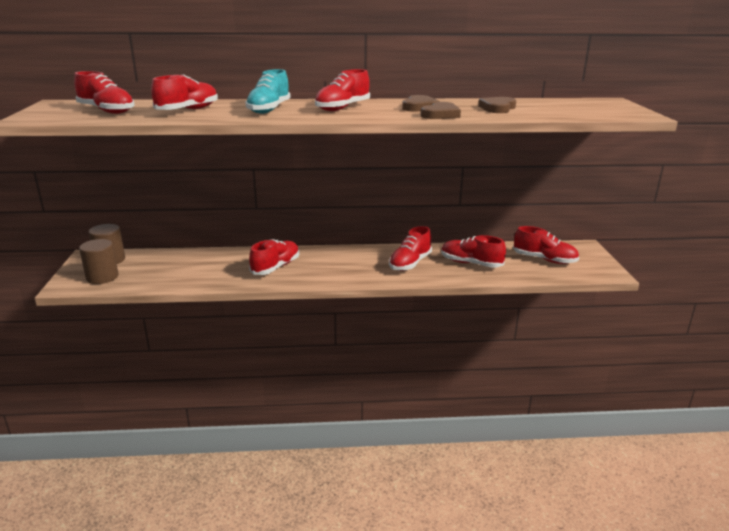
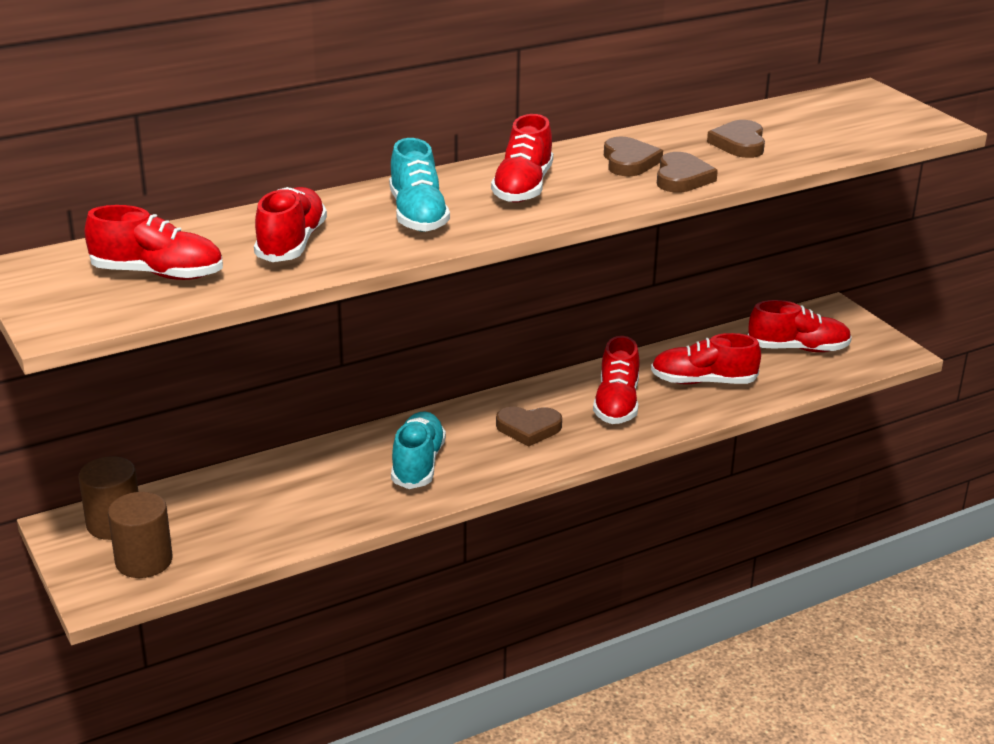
camera: 25 degrees left, 5 degrees up
(275, 267) = (418, 464): red shoe -> turquoise shoe
(350, 264) = (528, 428): none -> brown heart

